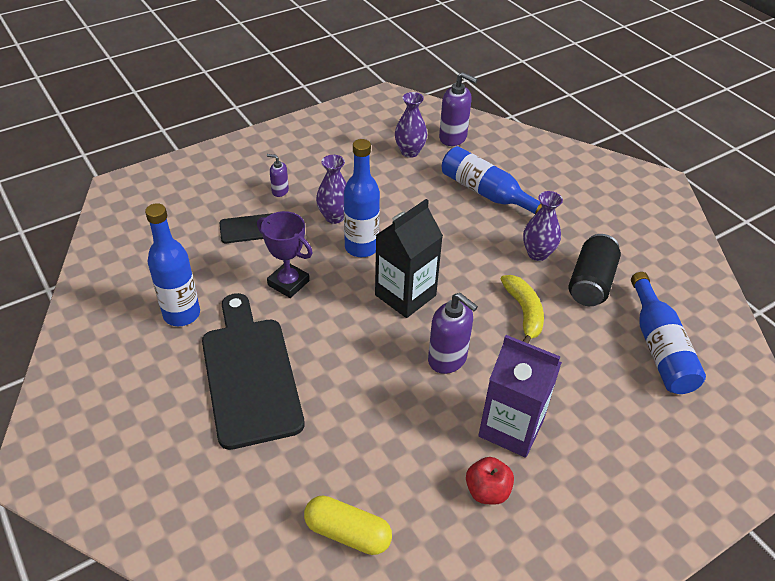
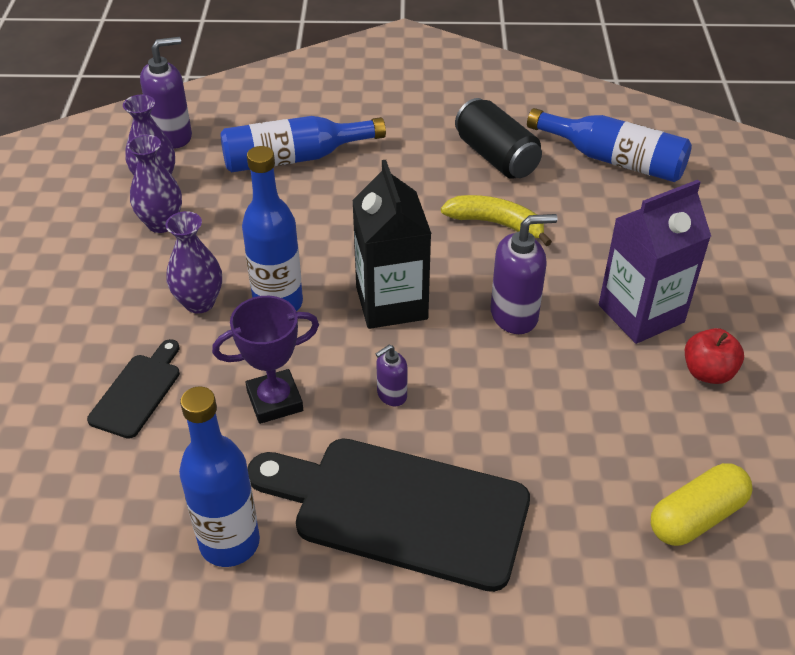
camera: 55 degrees left, 0 degrees up
(280, 191) = (93, 333): purple soap dispenser -> purple soap dispenser (391, 395)
(537, 253) = (422, 170): purple vase -> purple vase (161, 223)

